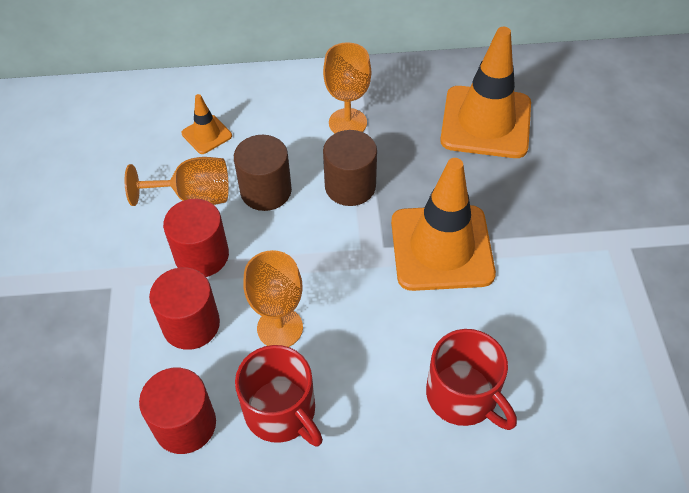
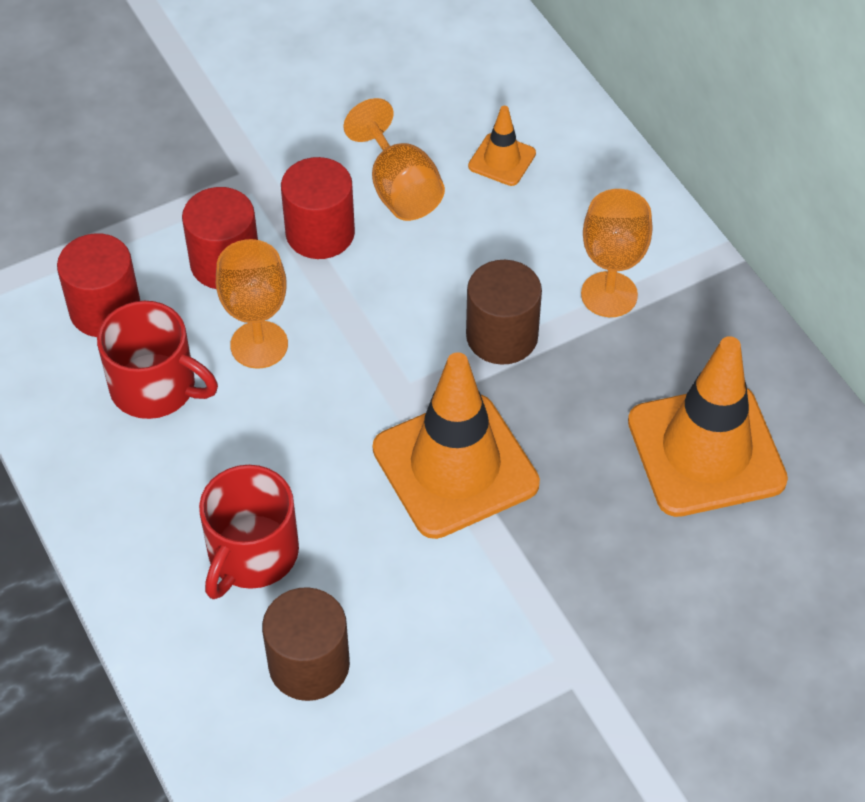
camera: 65 degrees right, 0 degrees up
(266, 191) = (446, 254): brown cylinder -> brown cylinder (309, 664)
(281, 412) = (155, 387): red mug -> red mug turned 90 degrees counterclockwise

